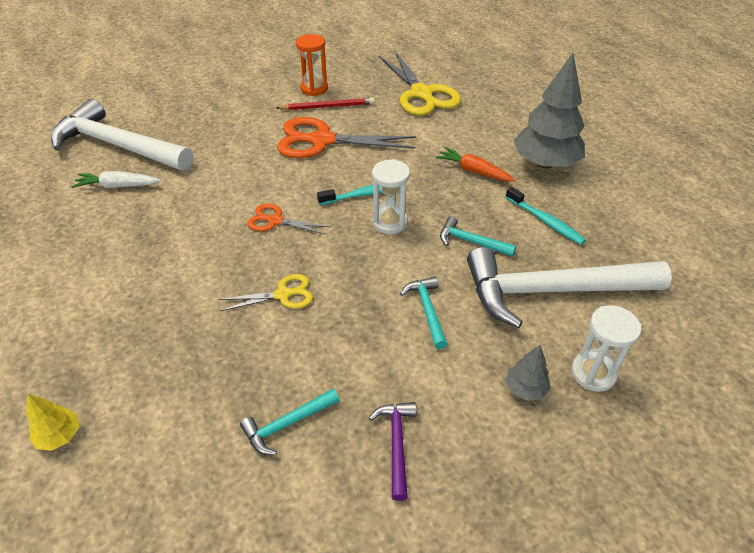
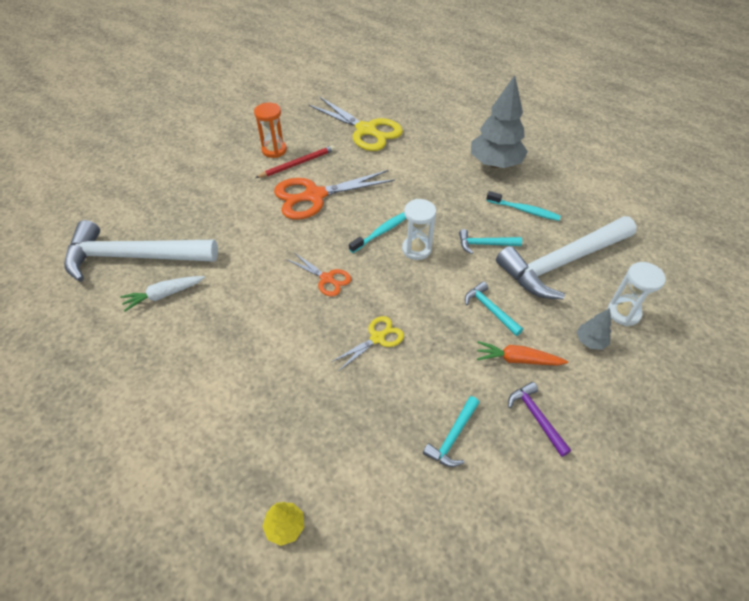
camera: 25 degrees left, 5 degrees up
(275, 221) = (327, 279): orange scissors -> orange scissors turned 135 degrees counterclockwise
(473, 171) = (449, 186): orange carrot -> orange carrot (517, 359)

